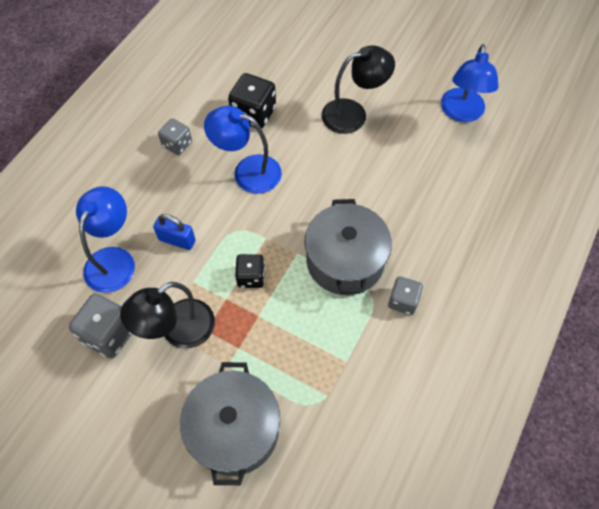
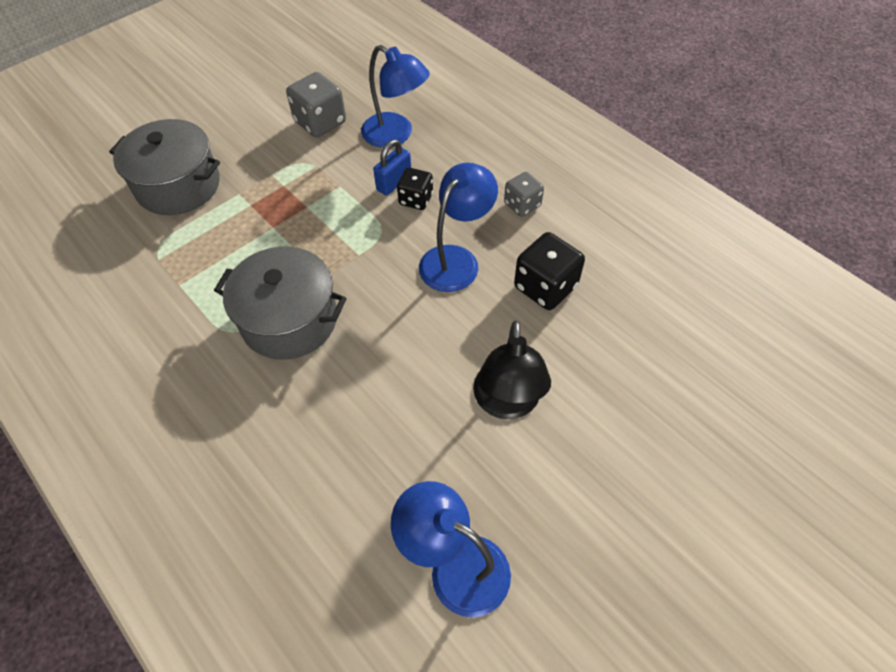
camera: 110 degrees right, 5 degrees down
(178, 331) = (294, 166): black lamp -> none
(251, 277) = (318, 231): black dice -> black dice (416, 199)
(403, 301) = (207, 360): grey dice -> none

